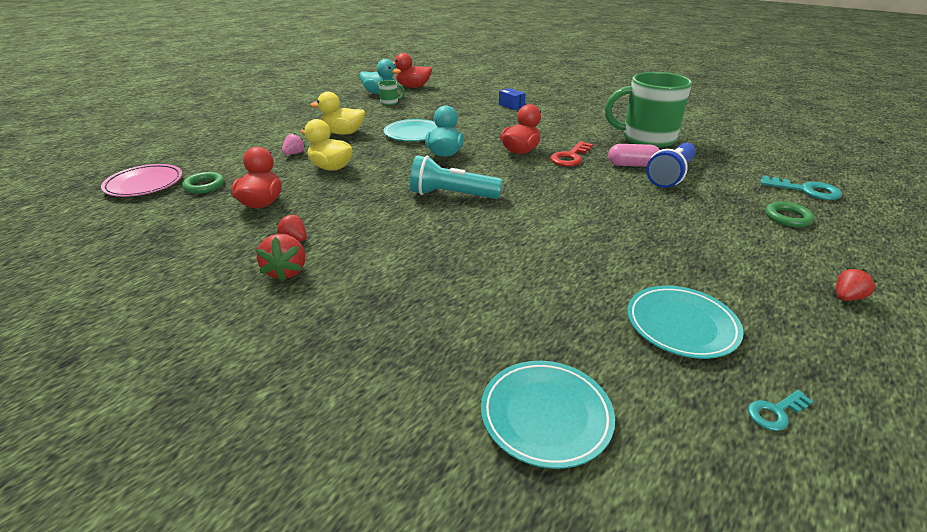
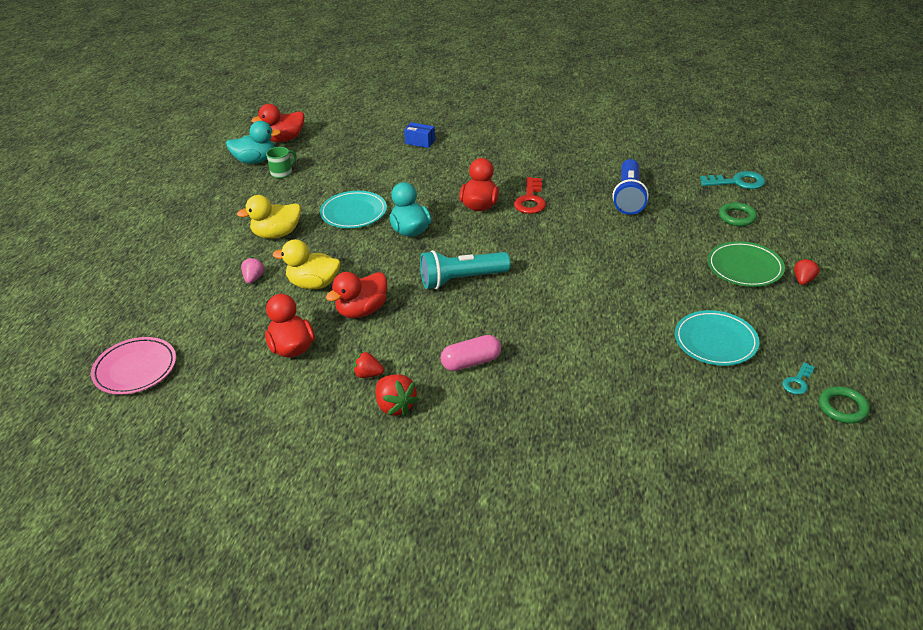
camera: 25 degrees left, 5 degrees up
(204, 186) = (205, 349): green ring -> green ring (842, 408)
(345, 194) = (362, 311): none -> red duck
(546, 415) = (674, 437): turquoise plate -> none
(632, 165) = (590, 193): pink capsule -> pink capsule (471, 362)
(646, 139) = (581, 155): green mug -> none
(769, 264) = (744, 268): none -> green plate

